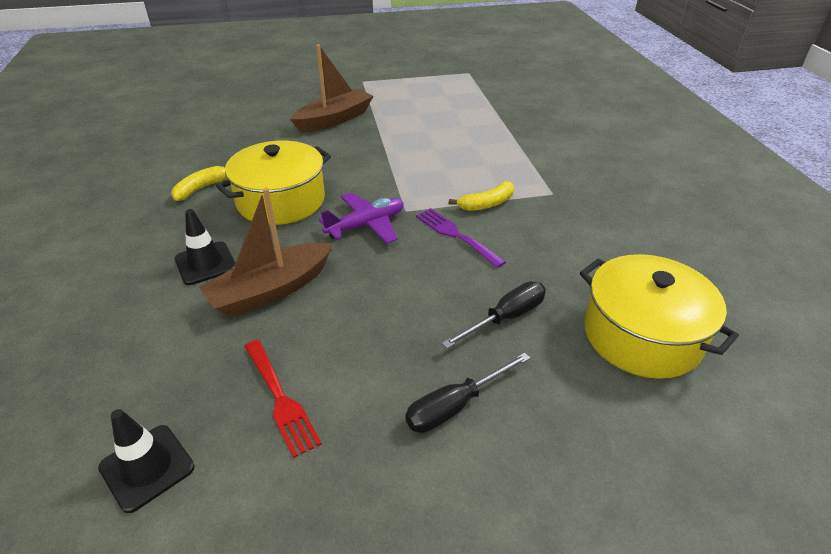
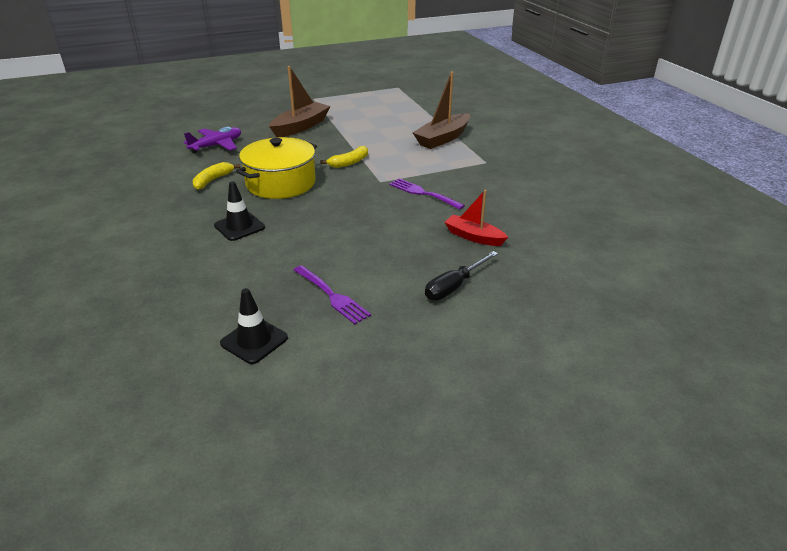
camera: 10 degrees left, 5 degrees down
(271, 290) = (298, 238): brown boat -> brown boat (443, 138)
(280, 399) = (332, 296): red fork -> purple fork
(366, 225) = (354, 193): purple plane -> purple plane (216, 146)
(487, 204) = (440, 172): yellow banana -> yellow banana (349, 162)
(506, 318) = (473, 237): black screwdriver -> red boat
(642, 335) = (567, 237): yellow pot -> none

